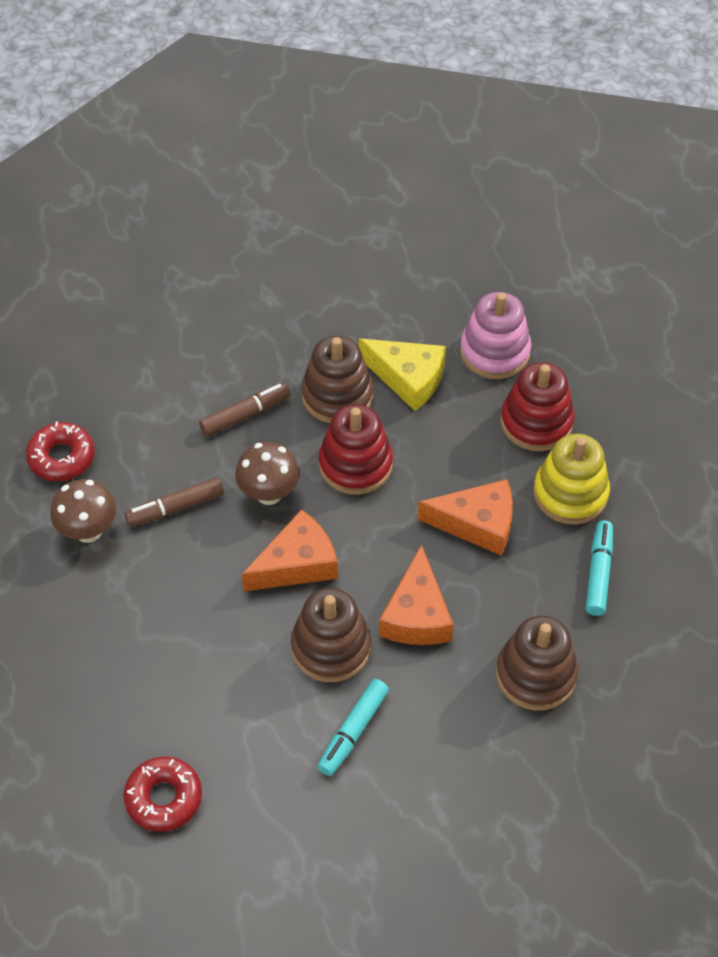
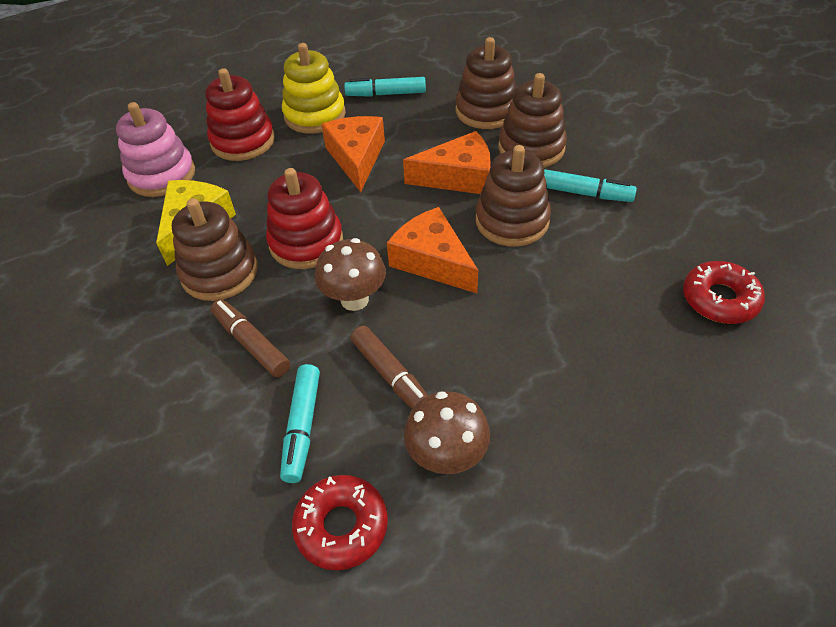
camera: 100 degrees left, 5 degrees down
(150, 442) = (302, 427): none -> turquoise marker
(448, 702) = (531, 148): none -> brown stacking toy

